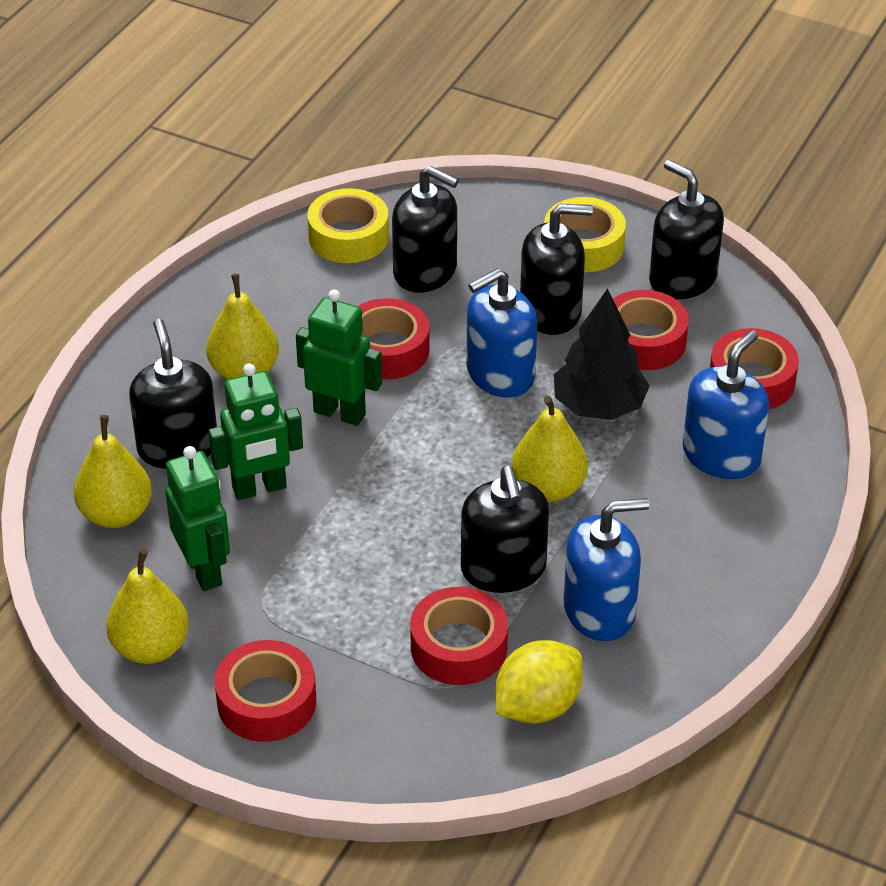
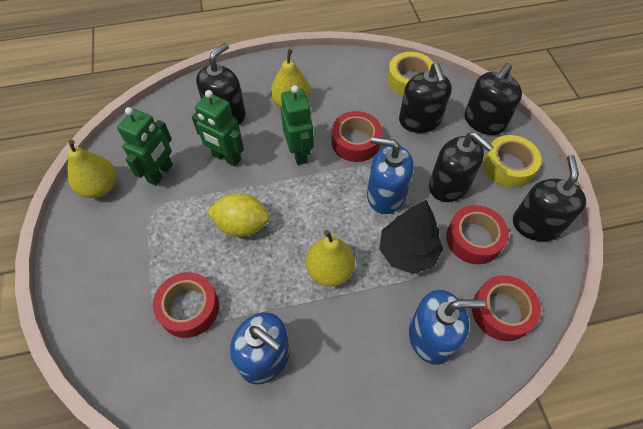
camera: 50 degrees right, 15 degrees up
(116, 514) = (169, 122): yellow pear -> none
(266, 701) = (96, 253): red tape -> none
(503, 569) = (257, 290): black soap dispenser -> black soap dispenser (484, 121)
(537, 706) = (174, 375): yellow lemon -> yellow lemon (242, 225)

